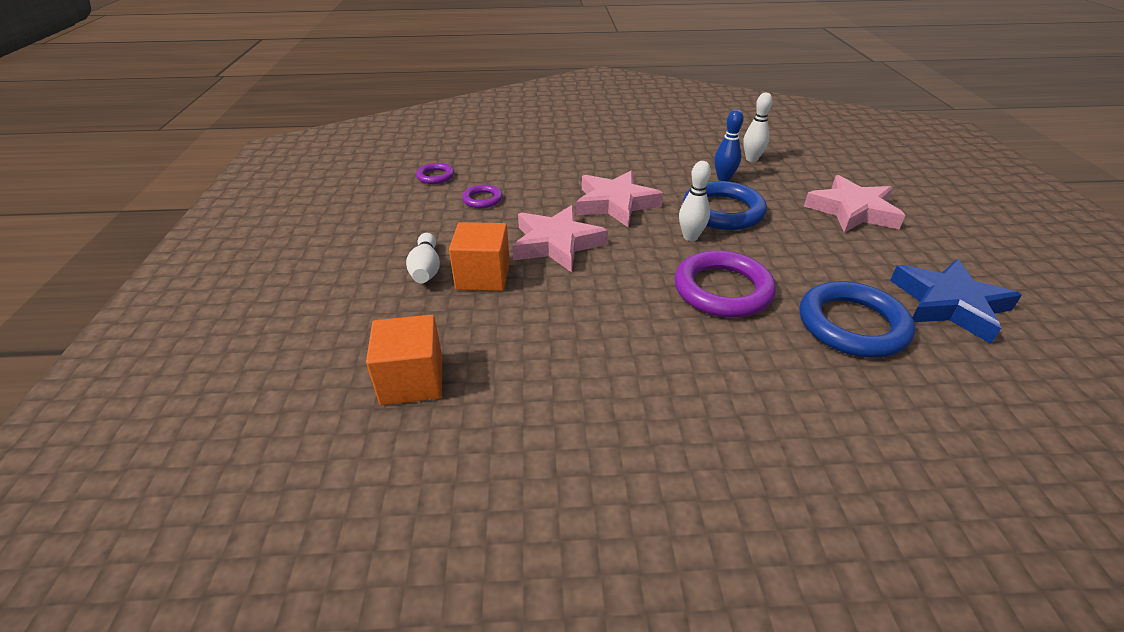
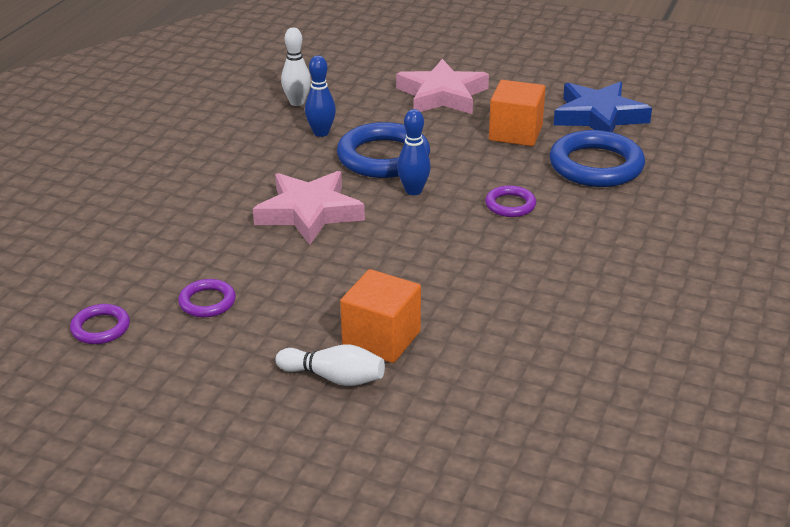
camera: 65 degrees left, 5 degrees down
(412, 380) = (528, 421): orange cube -> orange cube (515, 133)
(556, 244) = (357, 274): pink star -> none
(690, 237) = (413, 191): white bowling pin -> blue bowling pin
(722, 290) = (510, 205): purple ring -> purple ring, size x0.51

